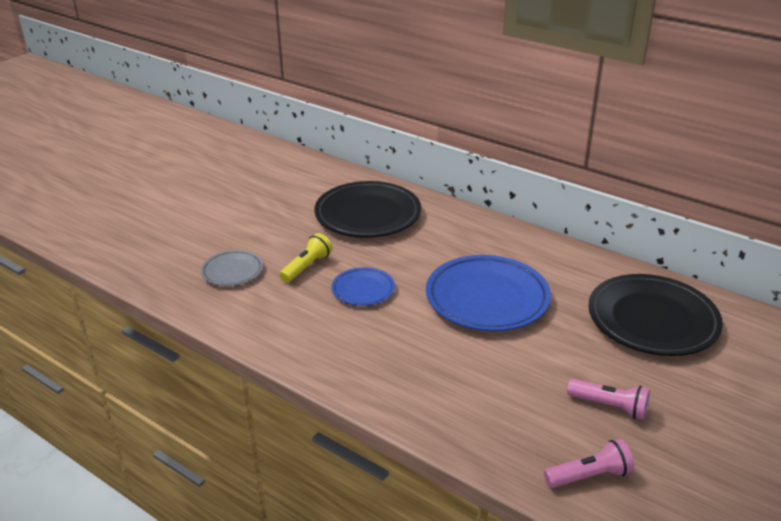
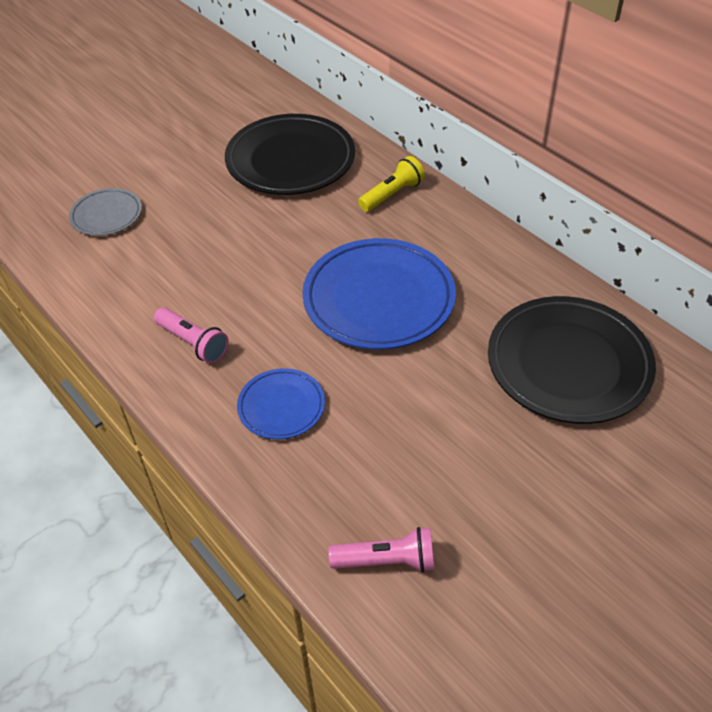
camera: 15 degrees right, 15 degrees up
(306, 266) = (190, 222): yellow flashlight -> yellow flashlight (392, 194)
(363, 289) = (240, 263): blue plate -> blue plate (281, 406)
(610, 406) = (456, 474): pink flashlight -> pink flashlight (193, 343)

